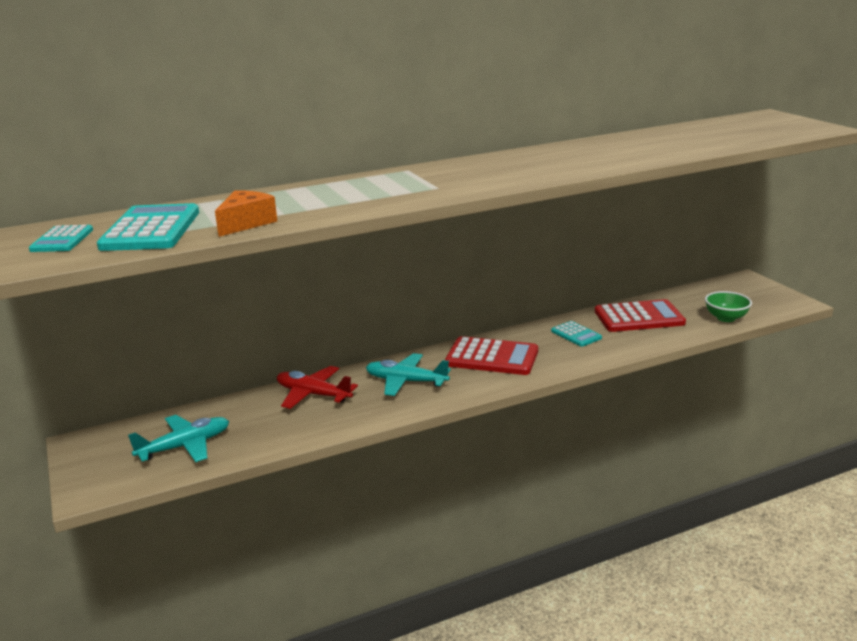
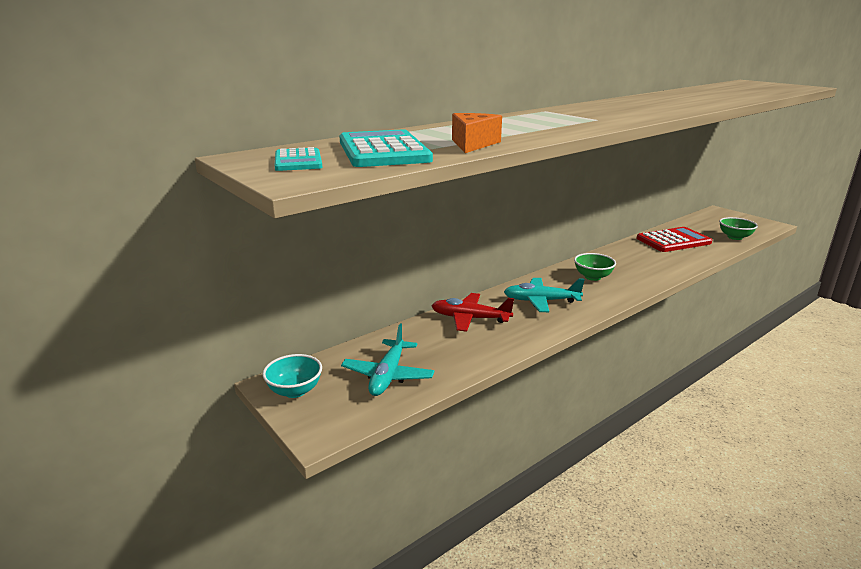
camera: 15 degrees left, 0 degrees up
(92, 451) = (295, 391): none -> turquoise bowl
(185, 446) = (388, 375): turquoise plane -> turquoise plane turned 150 degrees clockwise
(492, 357) = (592, 277): red calculator -> green bowl
(576, 334) = (640, 256): turquoise calculator -> none

